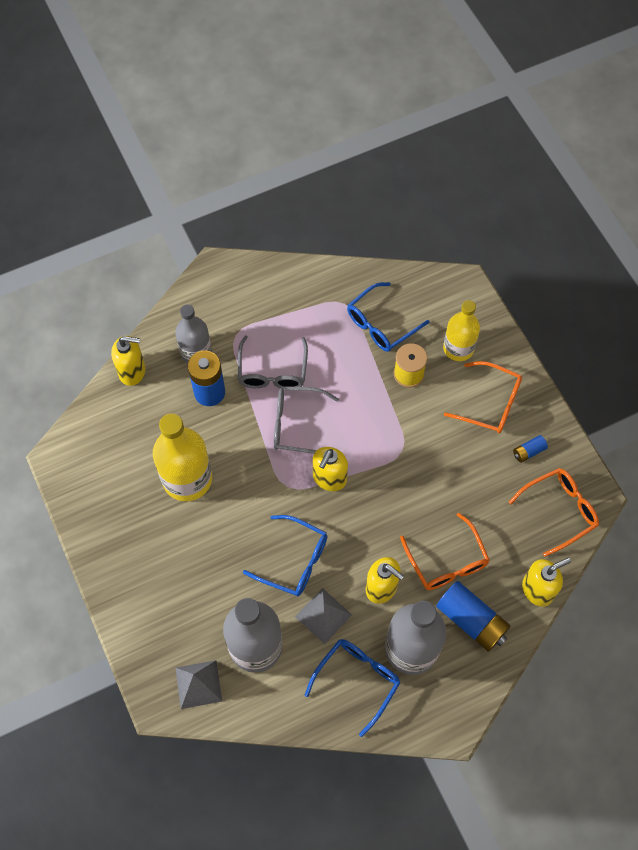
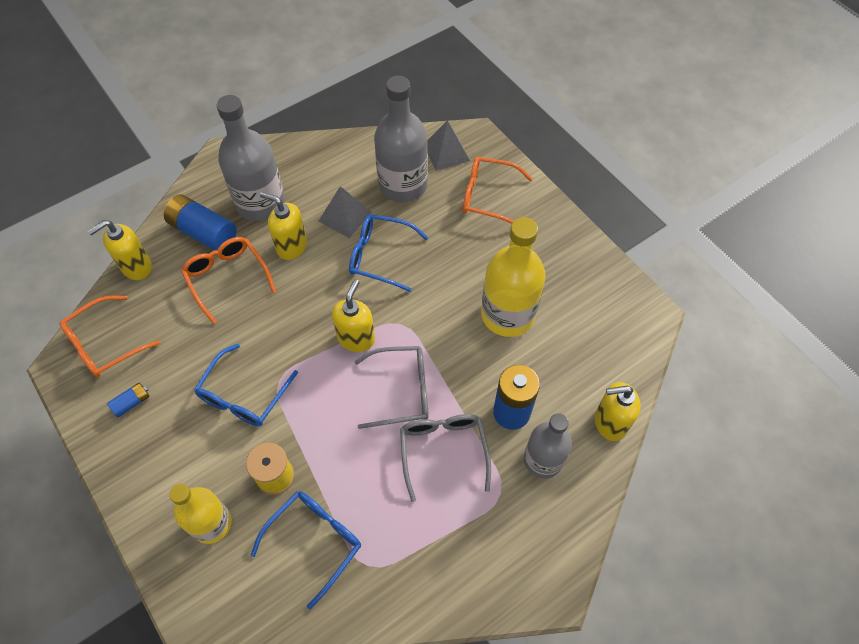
camera: 170 degrees right, 5 degrees down
(357, 680) = (307, 174): blue glasses -> blue glasses (243, 395)
(490, 403) = (173, 454): orange glasses -> orange glasses (488, 196)

